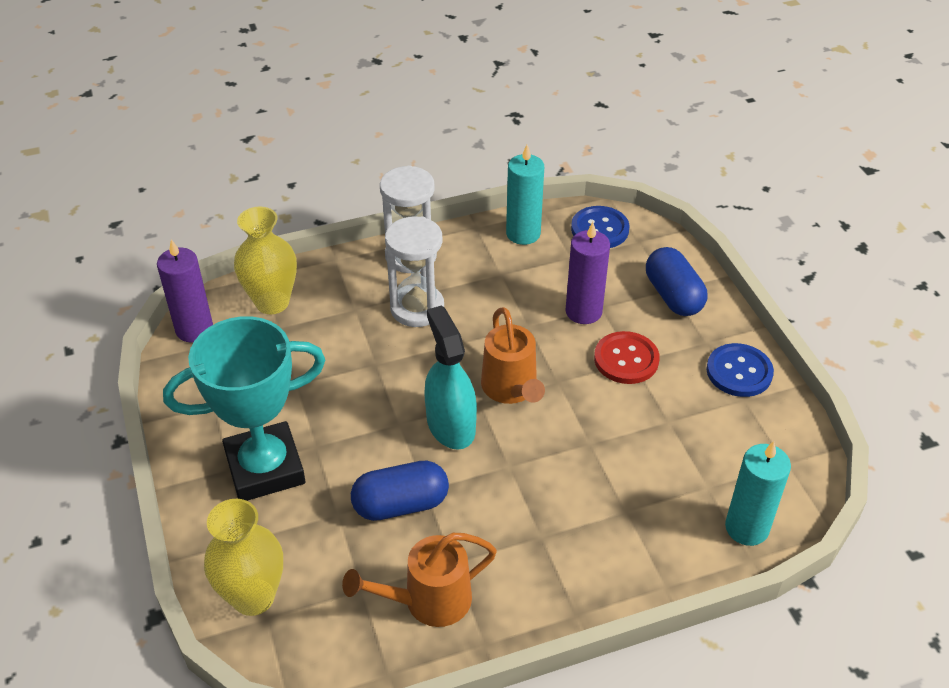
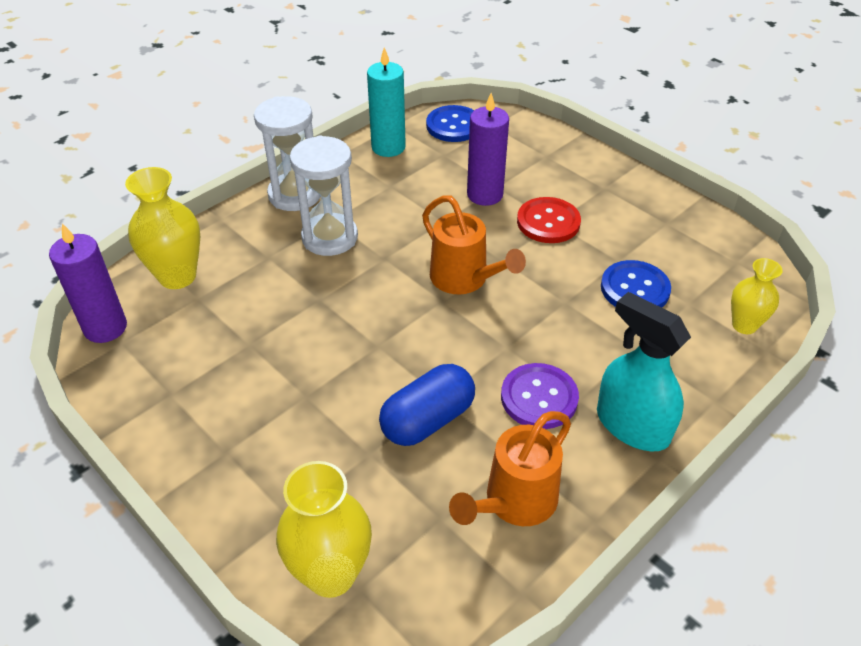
camera: 25 degrees left, 0 degrees up
(265, 468) = (264, 437): turquoise trophy -> none
(450, 425) = (429, 330): turquoise spray bottle -> turquoise spray bottle (632, 425)
(507, 522) = (539, 398): none -> purple button
(673, 296) = (552, 160): blue capsule -> none
(739, 372) = (647, 202): blue button -> blue button (635, 289)
(746, 528) = (744, 325): turquoise candle -> yellow vase

